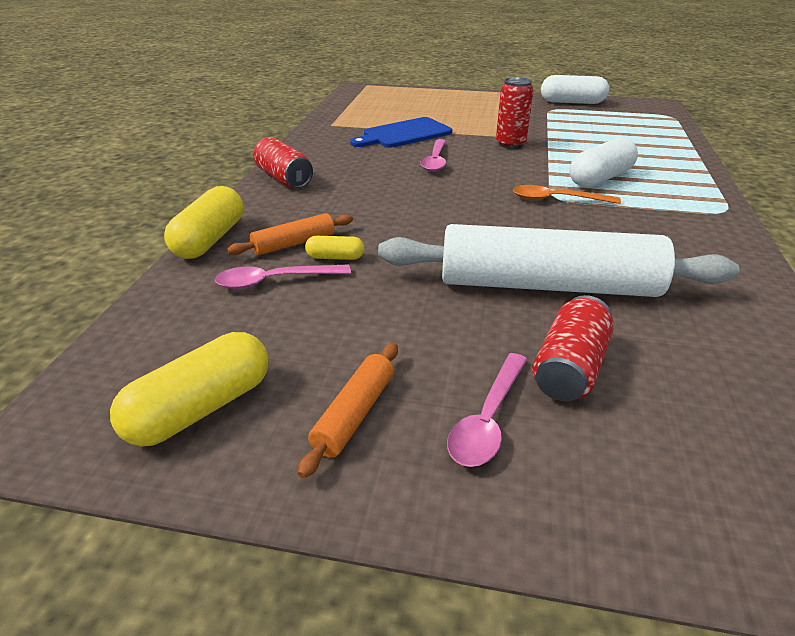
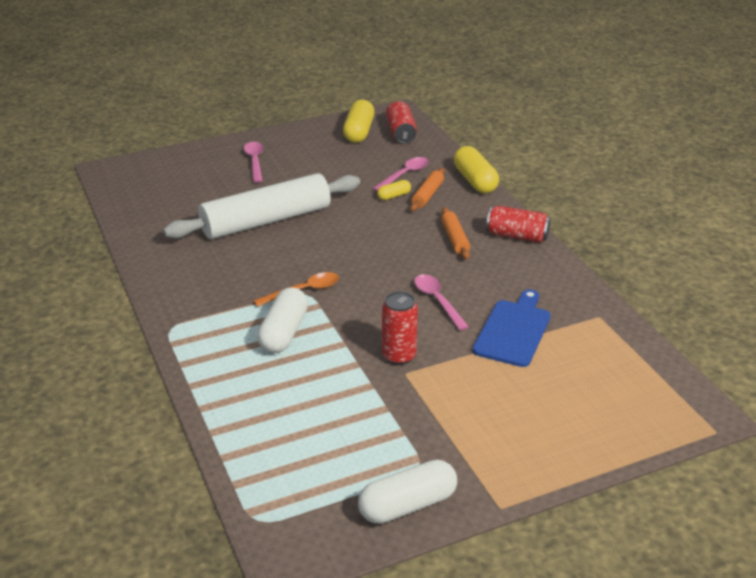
camera: 145 degrees right, 0 degrees up
(354, 414) = (304, 147): orange rolling pin -> orange rolling pin (454, 239)
(569, 368) = (233, 187): red can -> red can (401, 133)

